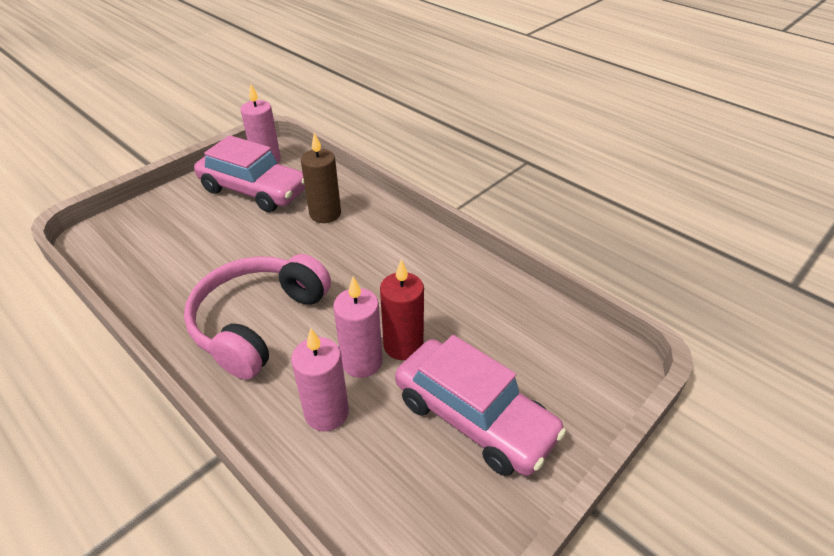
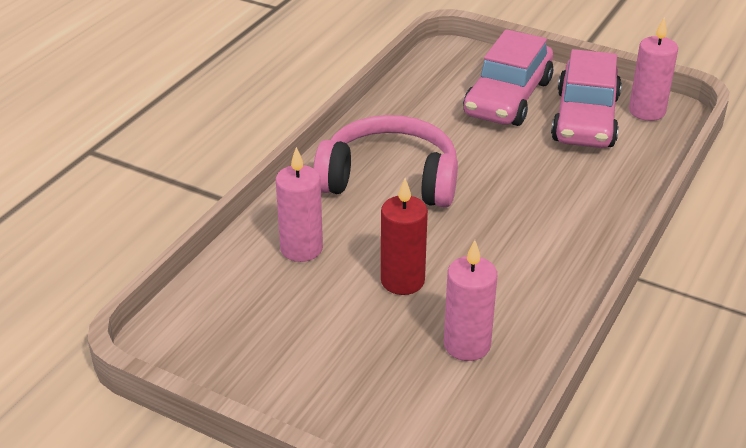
camera: 75 degrees right, 5 degrees down
(325, 214) = (578, 179): brown candle -> none
(362, 362) = (369, 257): pink candle -> pink candle (467, 345)
(474, 417) = (329, 347): pink car -> pink car (507, 98)

